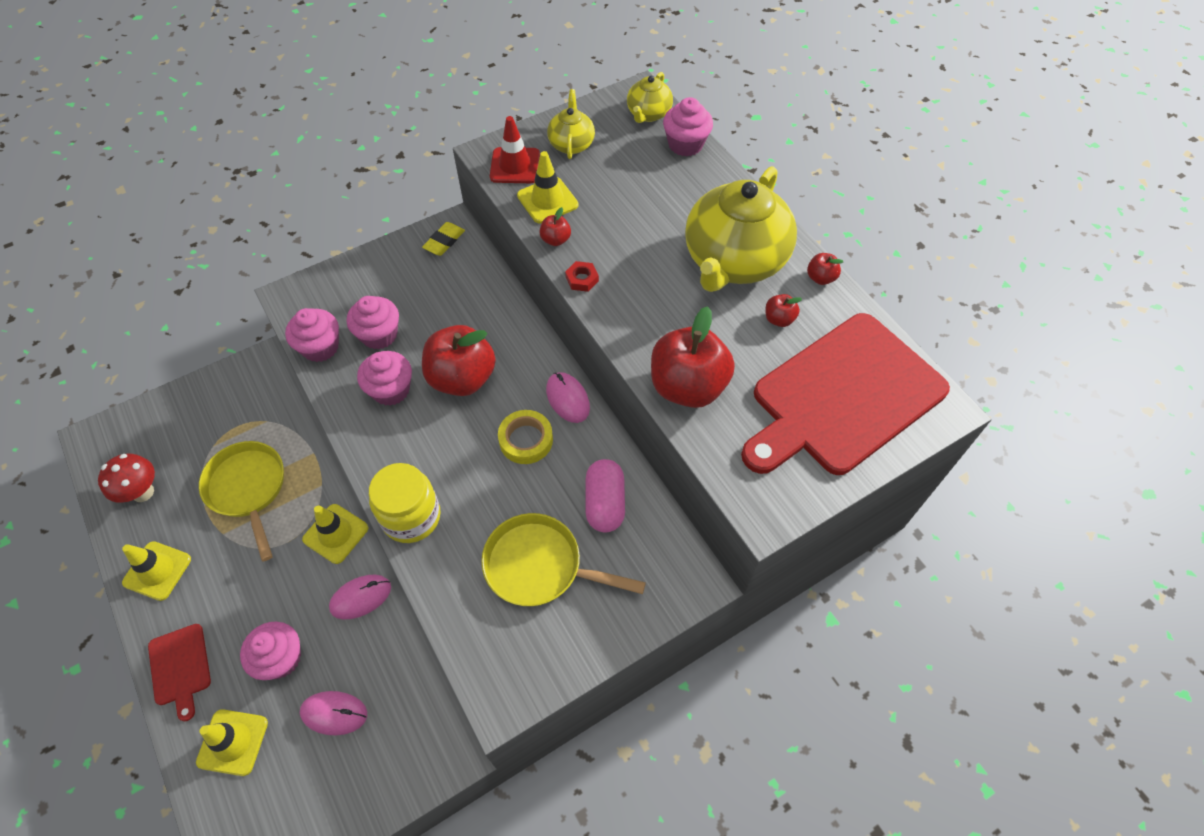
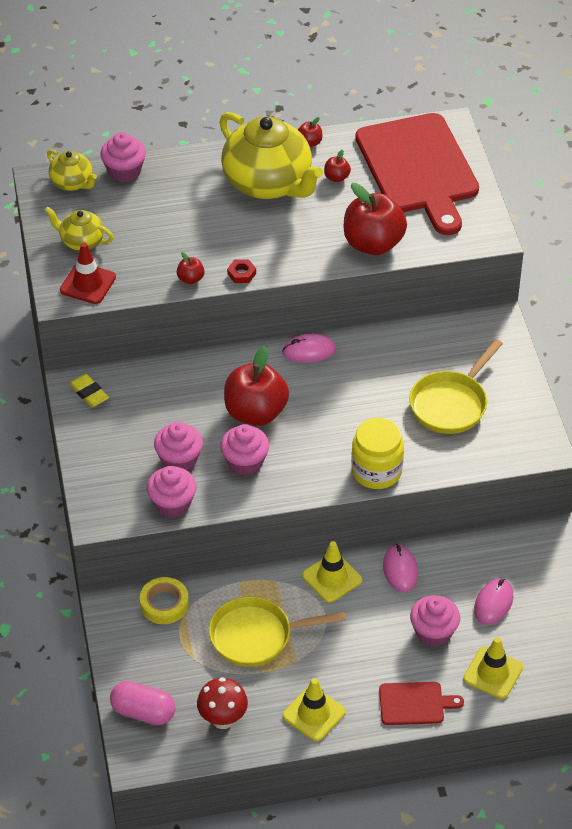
camera: 70 degrees left, 10 degrees down
(526, 440) = (337, 386): yellow tape -> yellow tape (164, 604)
(547, 200) = (142, 273): yellow traffic cone -> none
(605, 503) = (414, 353): pink capsule -> pink capsule (143, 712)

